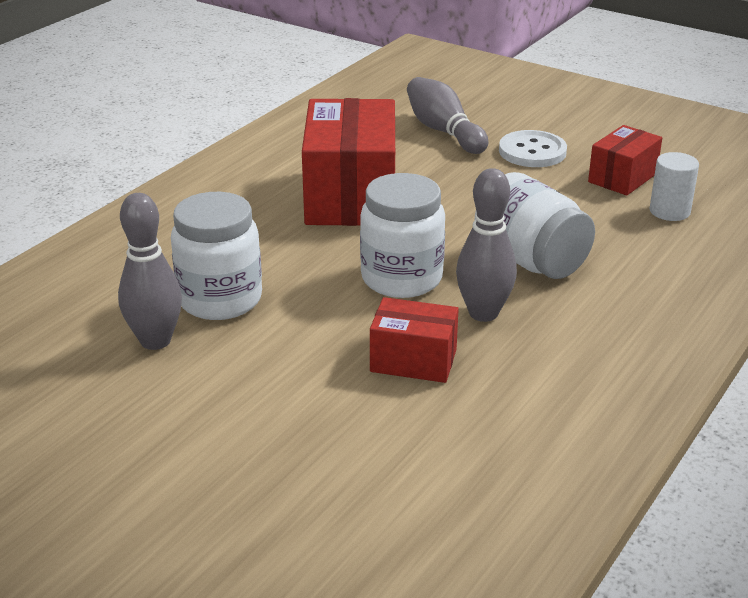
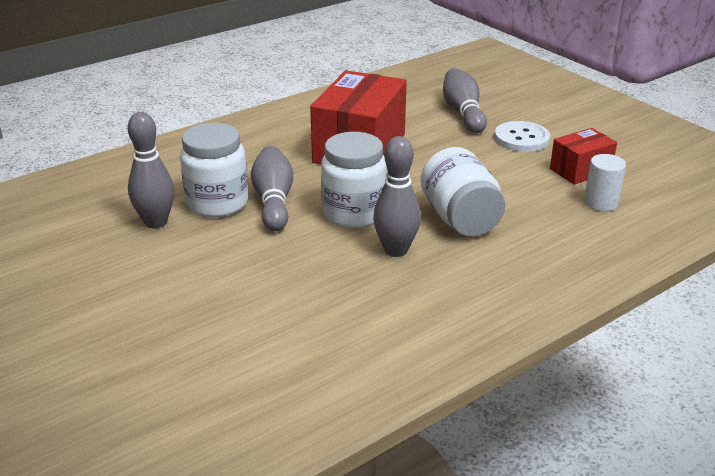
camera: 20 degrees right, 0 degrees up
(291, 283) = (273, 201): none -> grey bowling pin
(413, 360) = (320, 273): red box -> none

